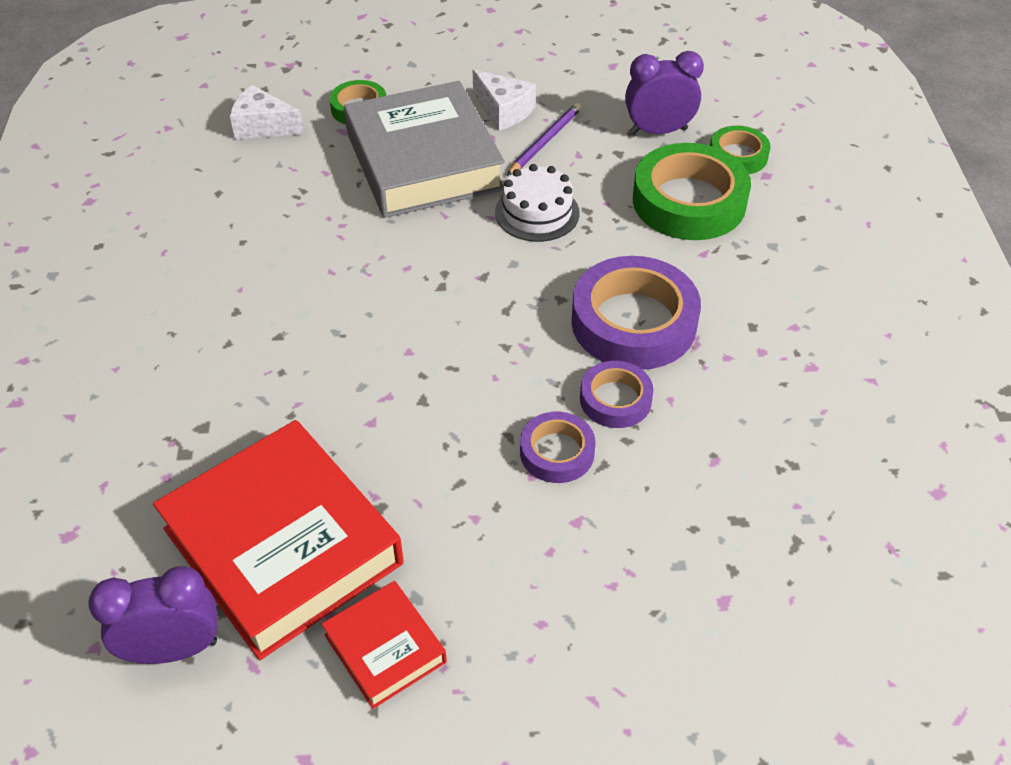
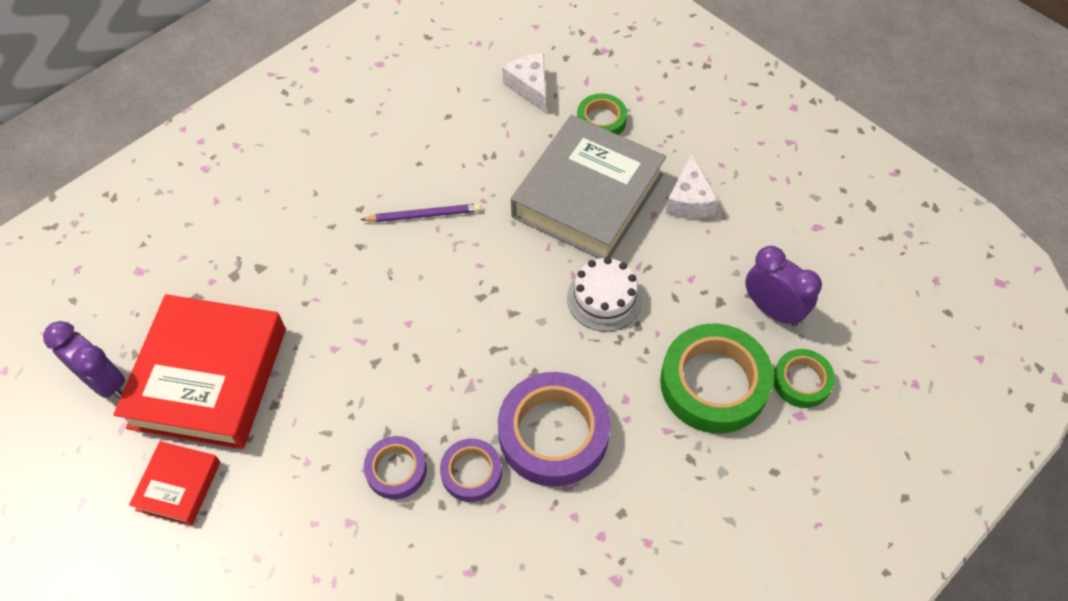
camera: 50 degrees right, 10 degrees up
(545, 141) = (683, 248): purple pencil -> purple pencil (424, 215)

